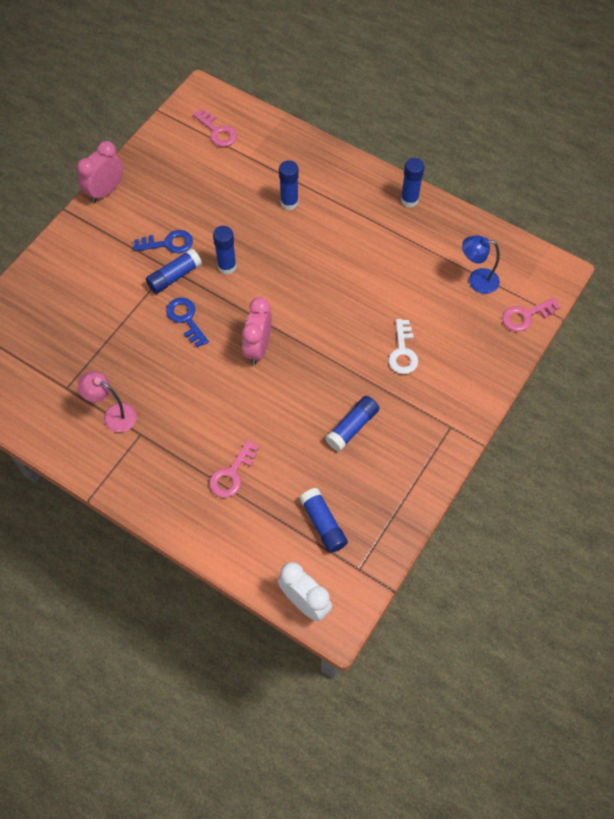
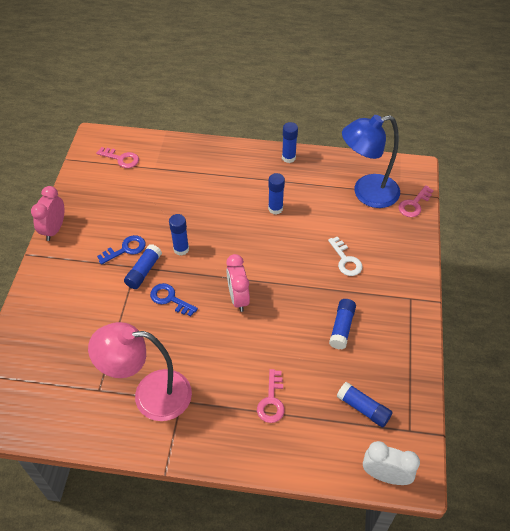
camera: 25 degrees left, 10 degrees down
(113, 415) = (150, 395): pink lamp -> pink lamp, size x1.93
(289, 203) = (203, 189): blue glue stick -> blue glue stick (275, 208)
(476, 280) = (367, 193): blue lamp -> blue lamp, size x1.93

